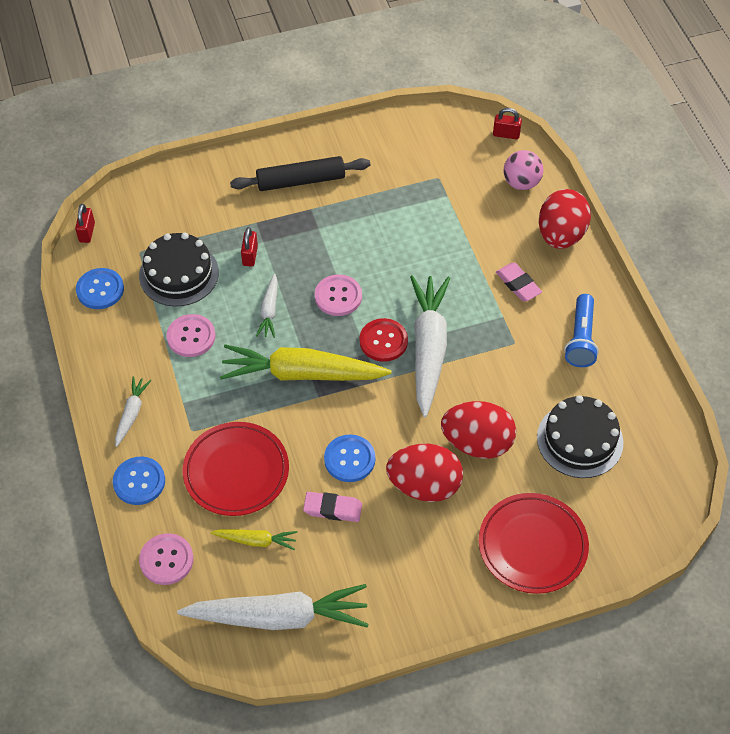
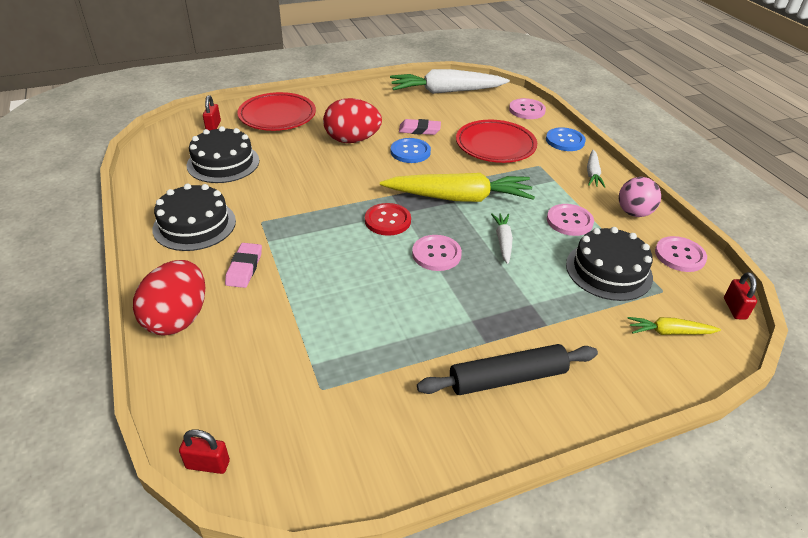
camera: 175 degrees right, 15 degrees down
(100, 290) = (679, 255): blue button -> pink button
(250, 256) = (540, 289): red padlock -> red padlock (213, 126)
(256, 541) = (470, 117): yellow carrot -> yellow carrot (669, 332)
(428, 349) = (345, 216): white carrot -> none
(477, 443) = (308, 160): red egg -> none
(518, 284) = (244, 268): pink eraser -> pink eraser turned 45 degrees clockwise
(521, 183) = (207, 384): pink ball -> pink ball (634, 213)
(581, 339) = (194, 225): blue flashlight -> black cake

